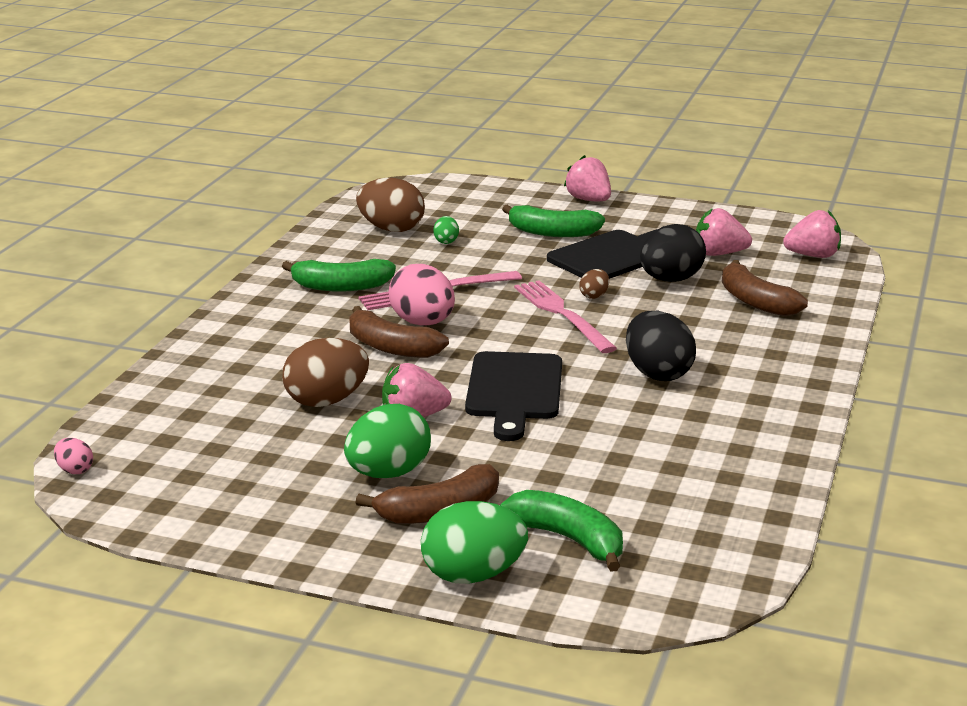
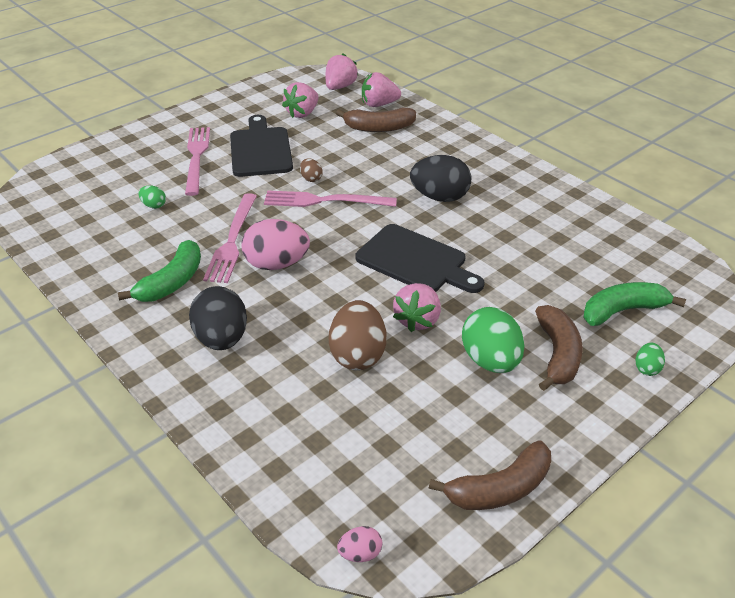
camera: 60 degrees left, 15 degrees up
(391, 229) = (99, 222): brown egg -> none
(391, 347) = (300, 293): brown banana -> brown banana (500, 489)
(473, 575) = (647, 368): green egg -> green egg, size x0.48
(552, 232) = (196, 158): green banana -> pink fork
(589, 200) = (164, 125): pink strawberry -> pink strawberry (379, 104)
(670, 280) = (319, 143): black egg -> black egg (222, 339)

